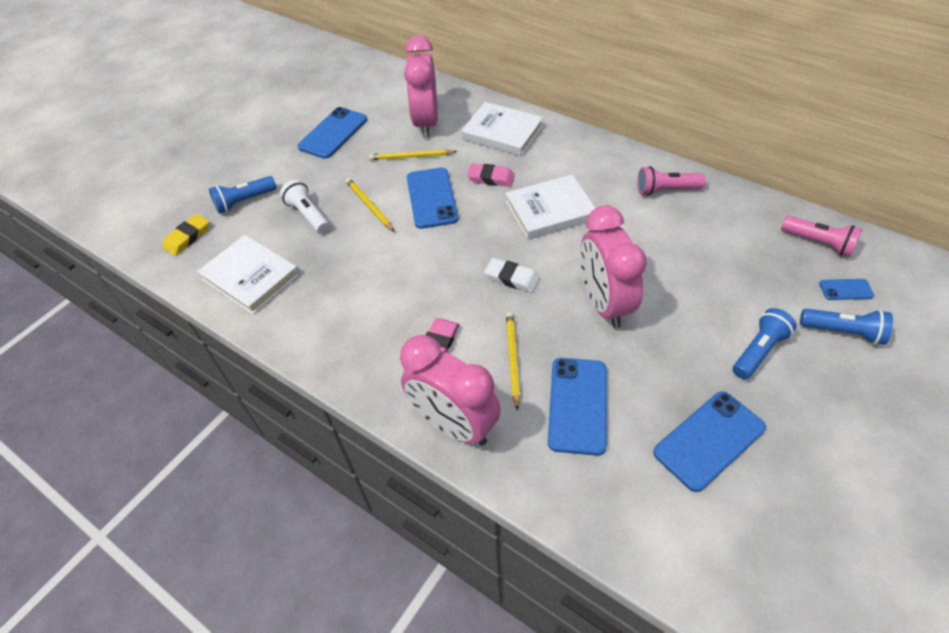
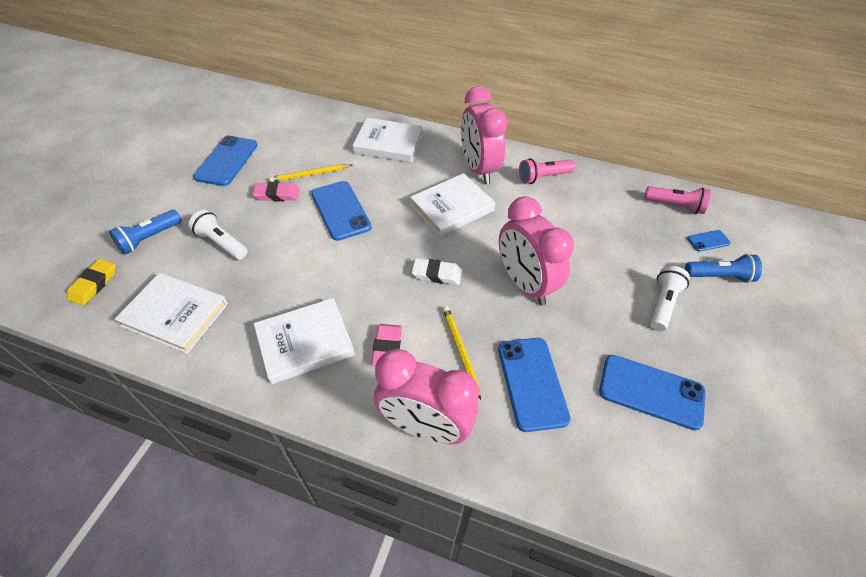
camera: 20 degrees left, 0 degrees up
(361, 323) = (305, 342): none -> white book
(369, 206) = (281, 225): yellow pencil -> none
(426, 123) = (316, 142): pink clock -> pink clock (478, 169)
(491, 178) = (390, 185): pink eraser -> pink eraser (277, 194)
(709, 440) = (651, 391): blue phone -> blue phone turned 75 degrees clockwise
(758, 351) = (662, 304): blue flashlight -> white flashlight

